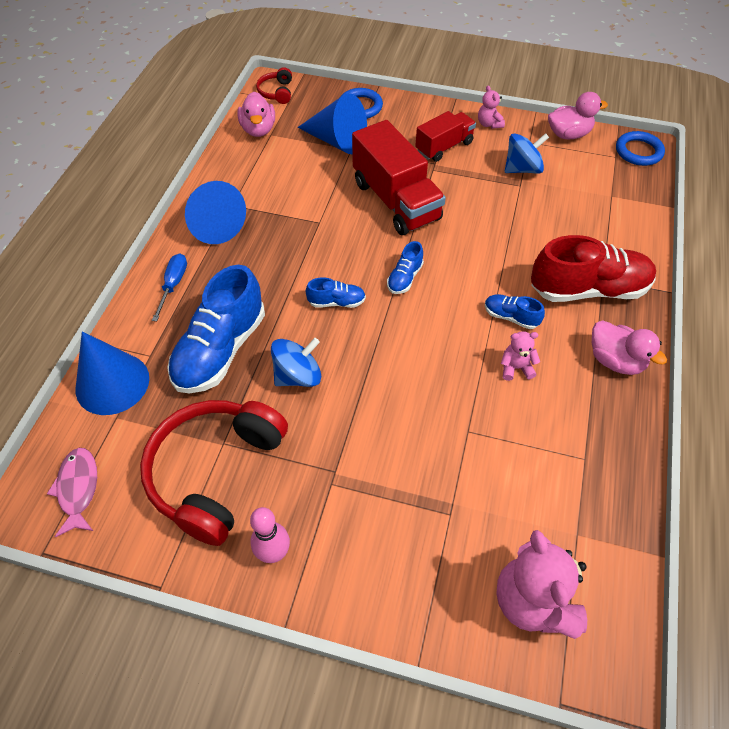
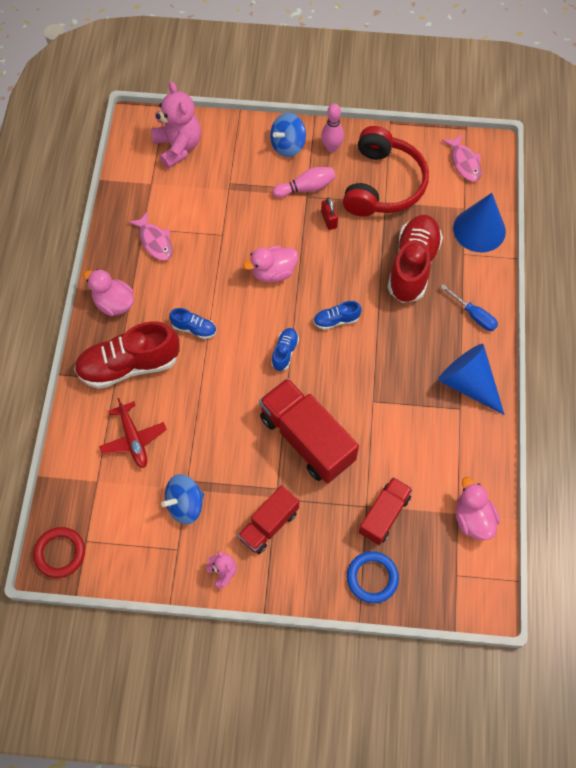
camera: 170 degrees right, 10 degrees up
(173, 285) = (474, 315): blue screwdriver -> blue screwdriver turned 45 degrees counterclockwise
(221, 350) = (413, 266): blue shoe -> red shoe
(276, 92) = (475, 588): red headphones -> none
(298, 376) = (349, 255): blue spinning top -> blue spinning top (288, 145)
(311, 429) = (329, 220): none -> red padlock
(332, 486) = (306, 188): none -> pink bowling pin
(337, 141) = (384, 515): blue cone -> red truck
(516, 368) = (189, 286): pink teddy bear -> none
(565, 436) = (155, 241): none -> pink fish
(568, 134) = (134, 569): pink duck -> pink duck (273, 272)
(577, 223) = (133, 439): none -> red plane
(638, 151) = (60, 553): blue ring -> red ring

